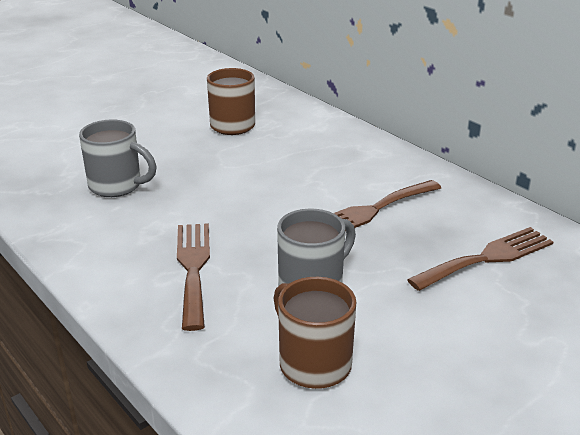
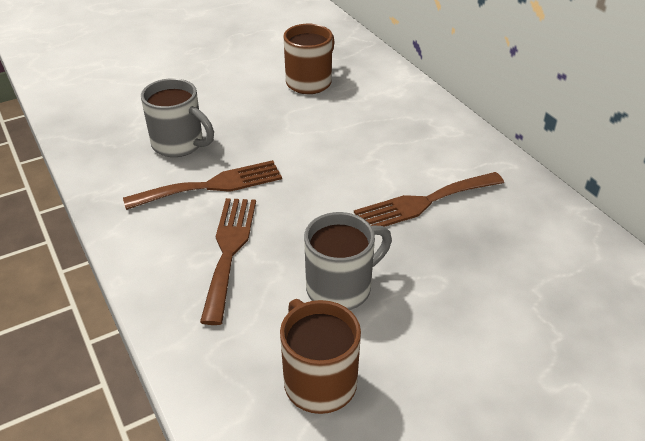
camera: 10 degrees right, 10 degrees up
(487, 258) = (531, 276): brown fork -> brown fork (212, 186)

